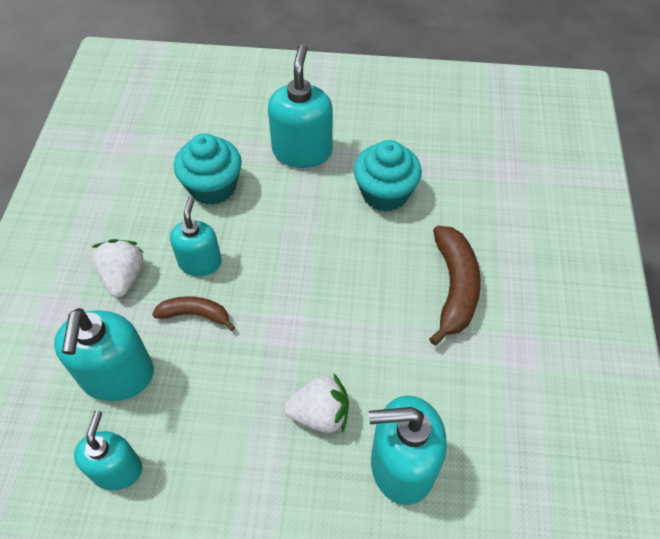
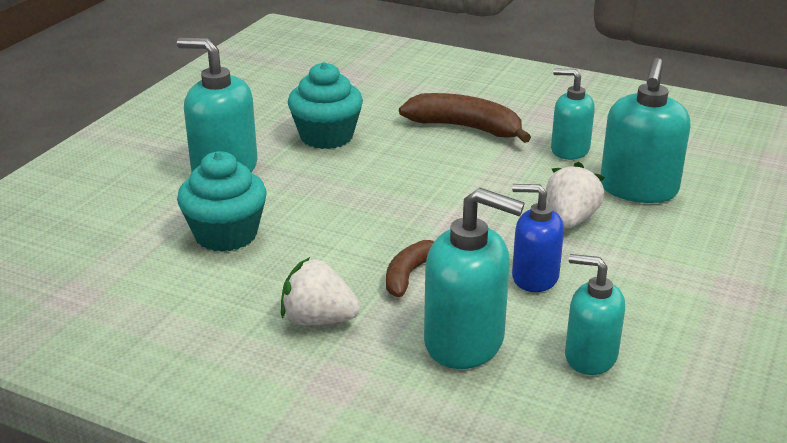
camera: 70 degrees left, 25 degrees down
(200, 262) = (335, 260): turquoise soap dispenser -> turquoise soap dispenser (569, 150)
(217, 404) = (534, 277): none -> blue soap dispenser

